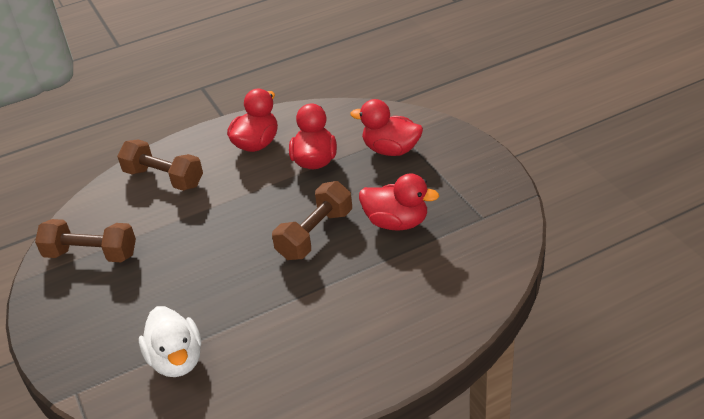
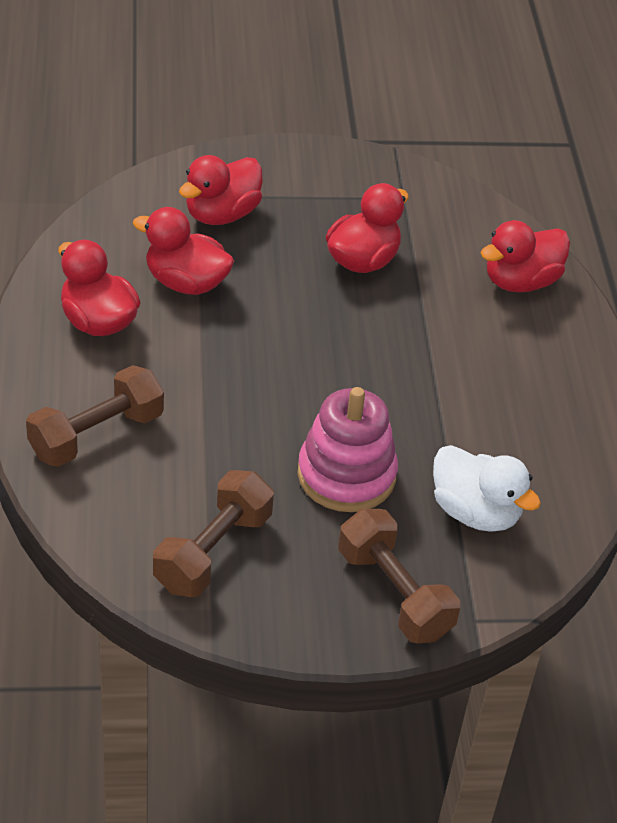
camera: 75 degrees left, 5 degrees up
(177, 360) = (475, 512): white duck -> white duck turned 45 degrees clockwise
(181, 286) = (346, 475): none -> pink stacking toy
(315, 234) = (334, 330): brown dumbbell -> brown dumbbell (394, 593)
(439, 307) = (520, 281): none -> red duck

